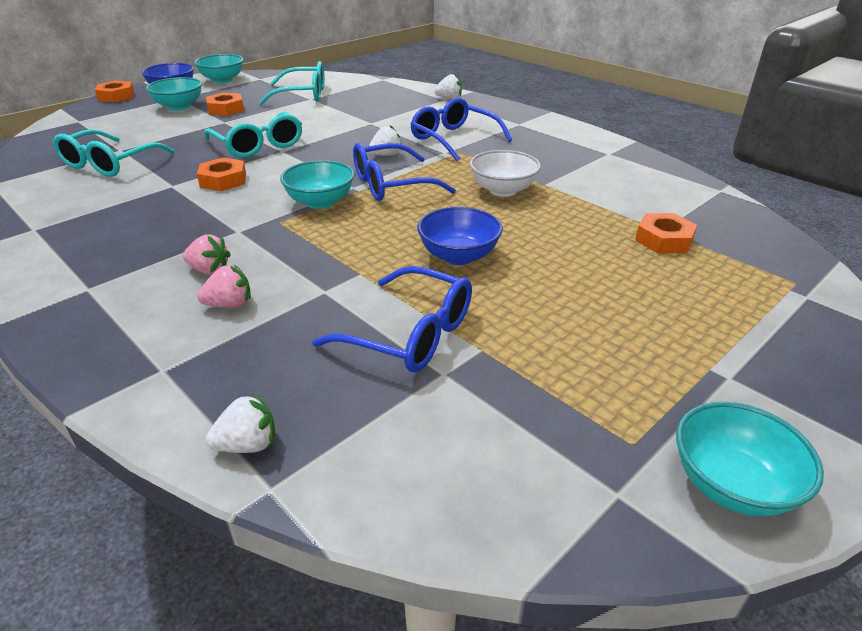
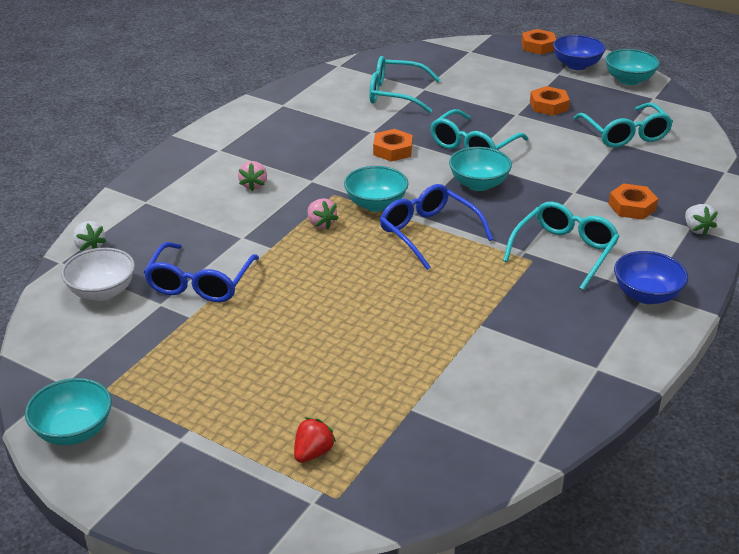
camera: 75 degrees right, 0 degrees up
(179, 107) = (536, 82): turquoise bowl -> turquoise bowl (478, 184)
(229, 304) = (215, 205): pink strawberry -> pink strawberry (321, 224)
(386, 155) = (494, 217): white strawberry -> none
(453, 139) = (564, 251): blue glasses -> turquoise glasses
(458, 256) = (312, 289): blue bowl -> blue bowl (646, 295)
(503, 190) = (451, 299): white bowl -> white bowl (102, 292)
(664, 240) = (389, 409): orange nut -> orange nut (632, 207)
(734, 288) = (313, 453): none -> red strawberry

